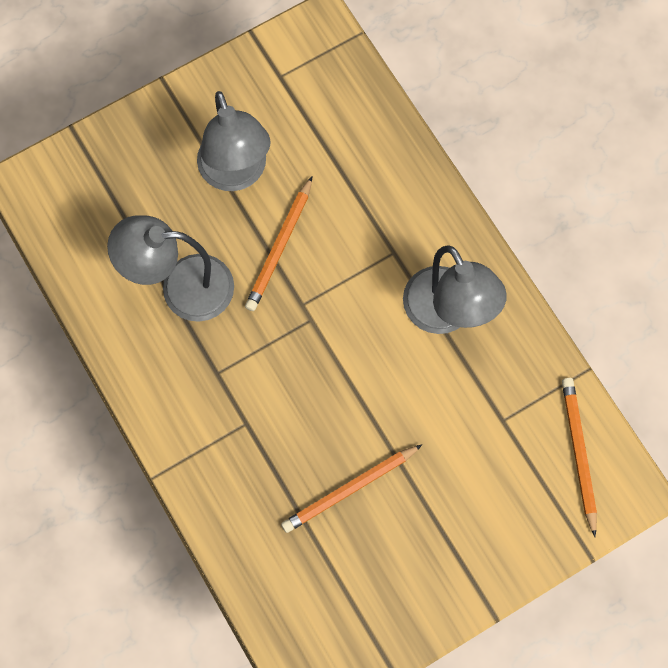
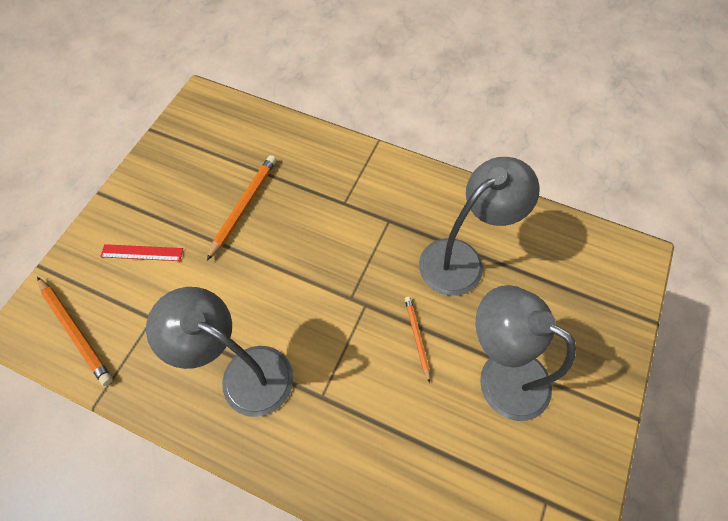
camera: 145 degrees right, 10 degrees down
(280, 247) = (417, 337): orange pencil -> orange pencil, size x0.61
(481, 502) = (142, 252): none -> red ruler

